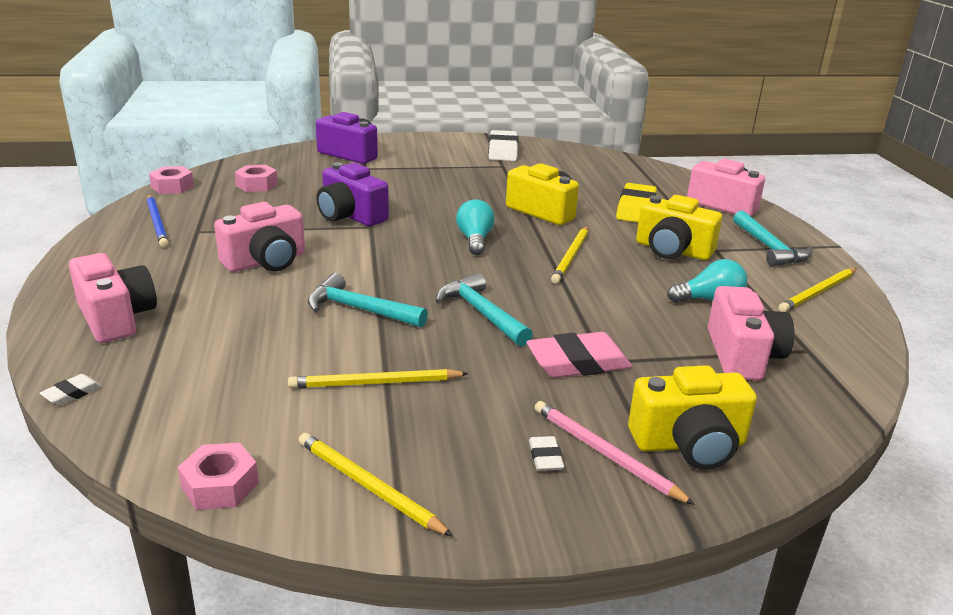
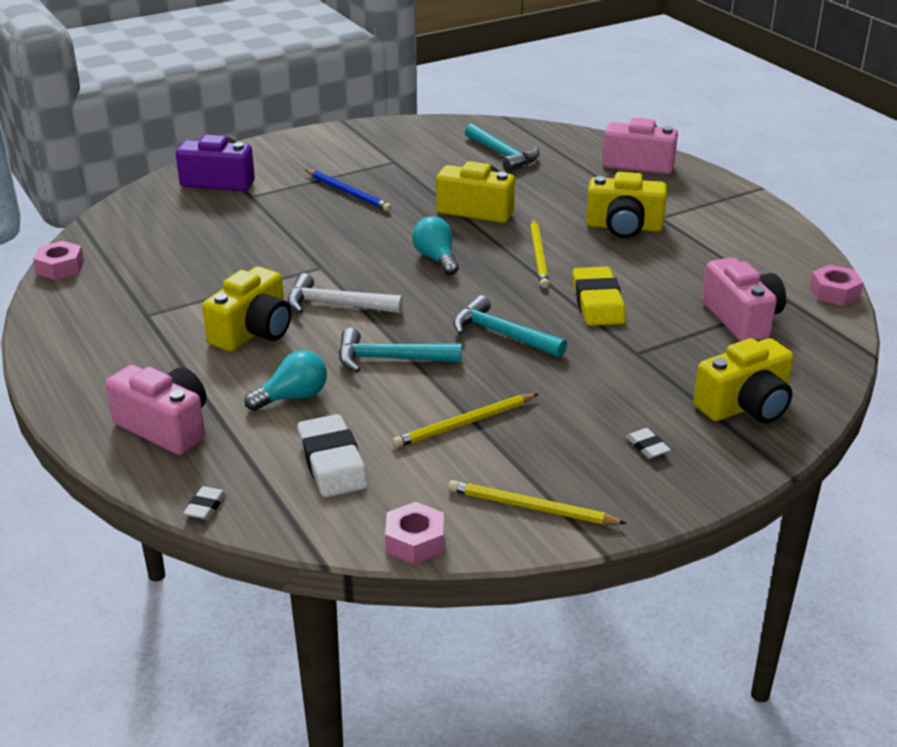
camera: 20 degrees left, 5 degrees up
(157, 223) = (92, 316): blue pencil -> blue pencil (348, 193)
(257, 185) = (153, 244): pink nut -> pink nut (834, 292)
(266, 261) = (253, 331): pink camera -> yellow camera
(350, 215) = (289, 259): purple camera -> none
(354, 256) = (336, 305): none -> white hammer
(503, 151) = (379, 141): white eraser -> white eraser (332, 462)
(578, 362) = (617, 360): pink eraser -> none
(605, 454) = (689, 431): pink pencil -> none
(636, 209) = (561, 186): yellow eraser -> yellow eraser (597, 302)
(709, 300) = (686, 272): turquoise light bulb -> turquoise light bulb (292, 397)
(769, 248) = (705, 204): turquoise hammer -> turquoise hammer (503, 154)
(818, 292) = (769, 242): yellow pencil -> none

